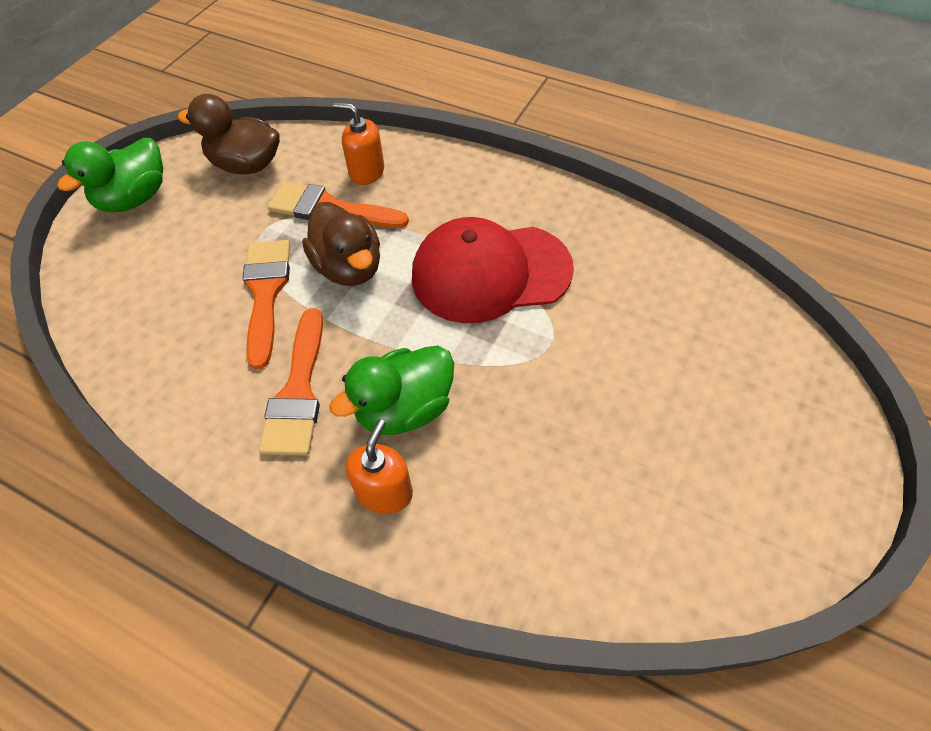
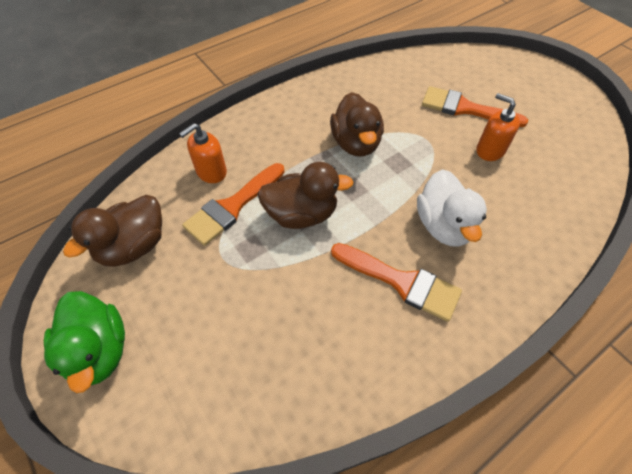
camera: 65 degrees left, 0 degrees up
(266, 293) = (293, 275): orange brush -> orange brush (465, 108)
(384, 492) = (503, 258): orange soap dispenser -> orange soap dispenser (490, 150)
(404, 409) = (443, 226): green duck -> white duck
(490, 273) = (356, 143): red cap -> brown duck

